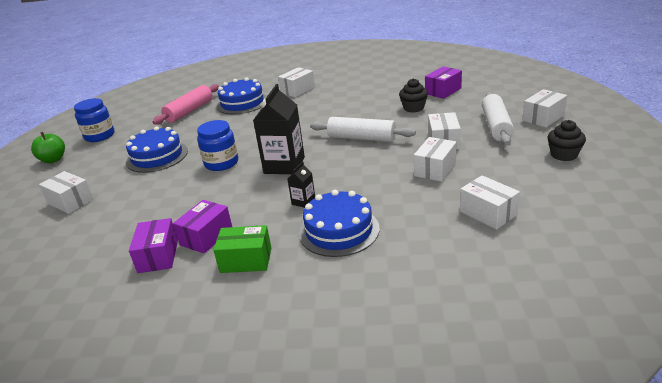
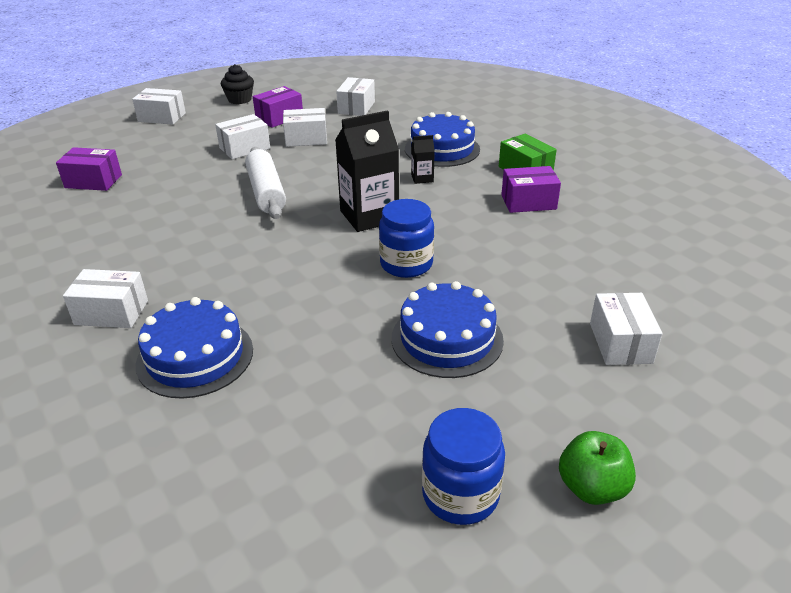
camera: 130 degrees left, 5 degrees up
(158, 256) = (582, 212): purple box -> purple box (279, 118)
(189, 111) = (266, 416): pink rolling pin -> none
(413, 108) = (160, 185): black cupcake -> none
(496, 126) = (193, 133): white rolling pin -> none

